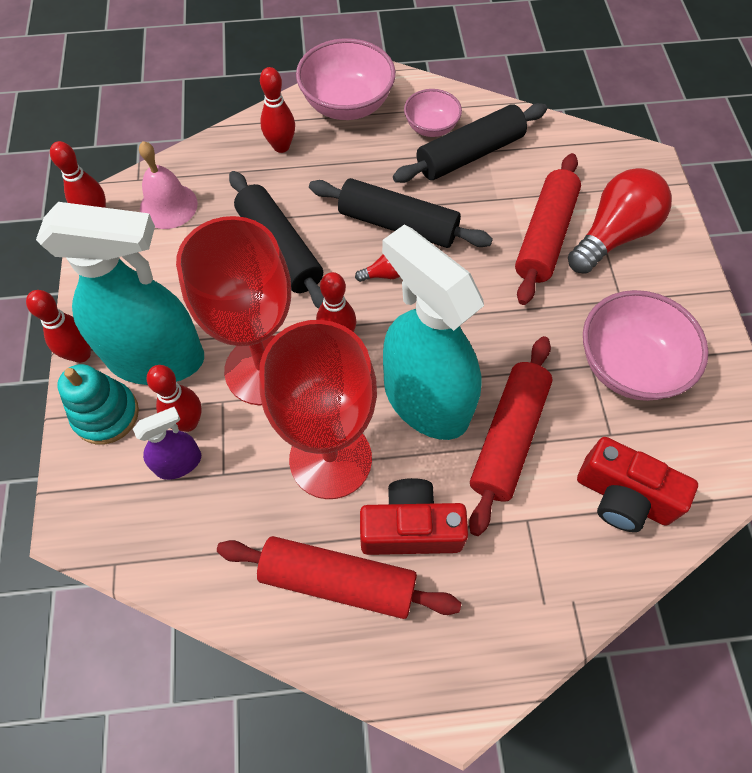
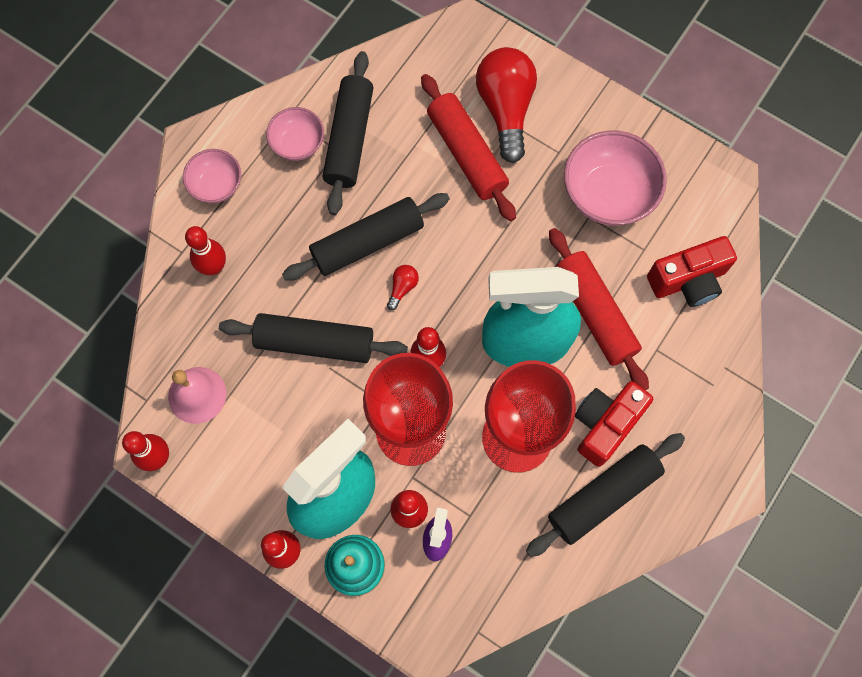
camera: 50 degrees left, 10 degrees up
(338, 581) = (603, 496): red rolling pin -> black rolling pin
(347, 105) = (216, 185): pink bowl -> pink bowl, size x0.58

